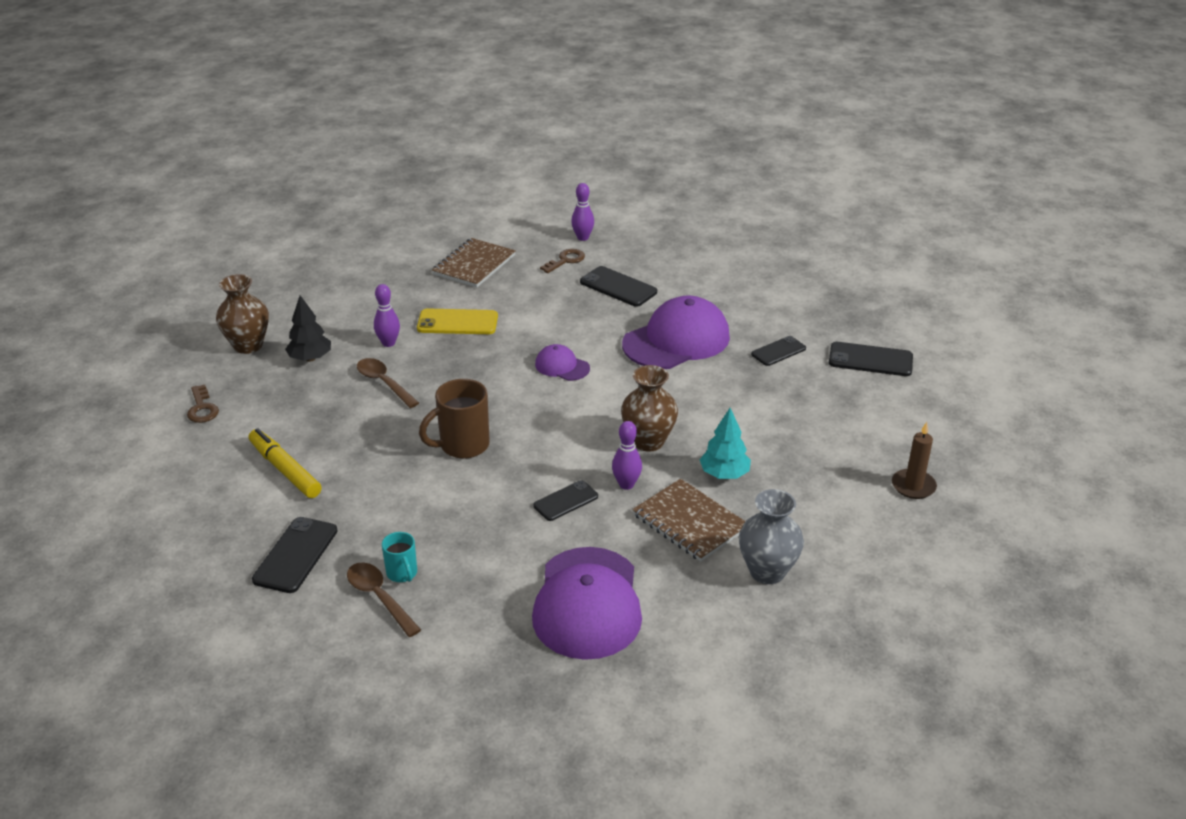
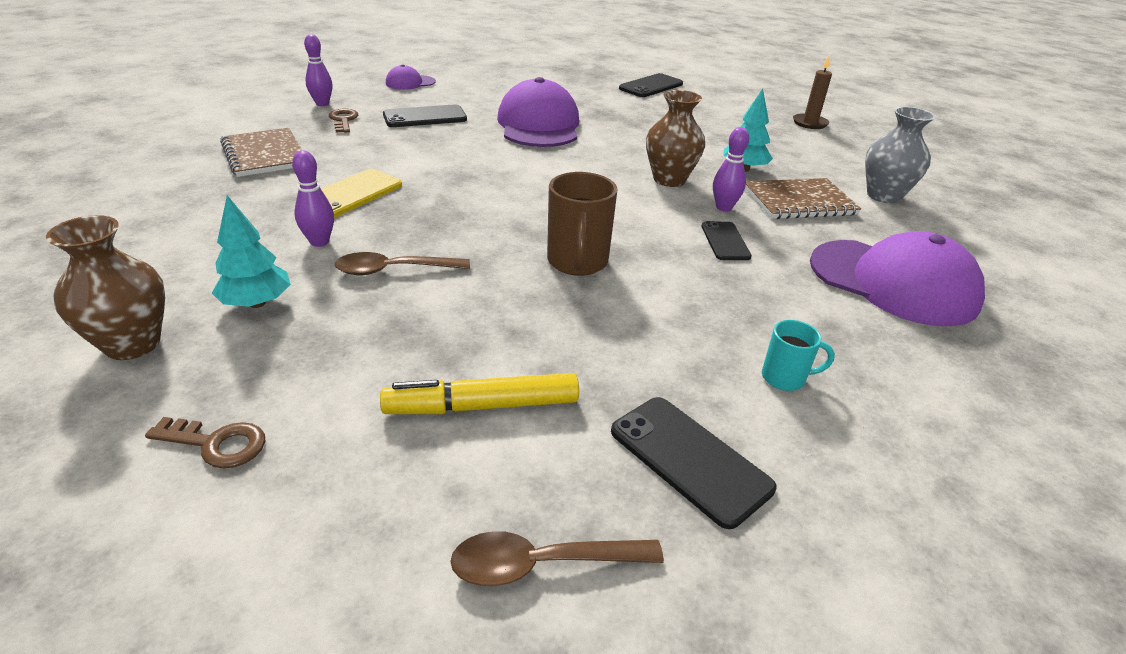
camera: 60 degrees left, 0 degrees up
(310, 358) = (257, 303): black tree -> turquoise tree
(379, 597) = (824, 412): brown spoon -> brown spoon (542, 564)
(562, 366) = (508, 175): purple cap -> purple cap (410, 83)
(778, 351) = (603, 103): black phone -> none

